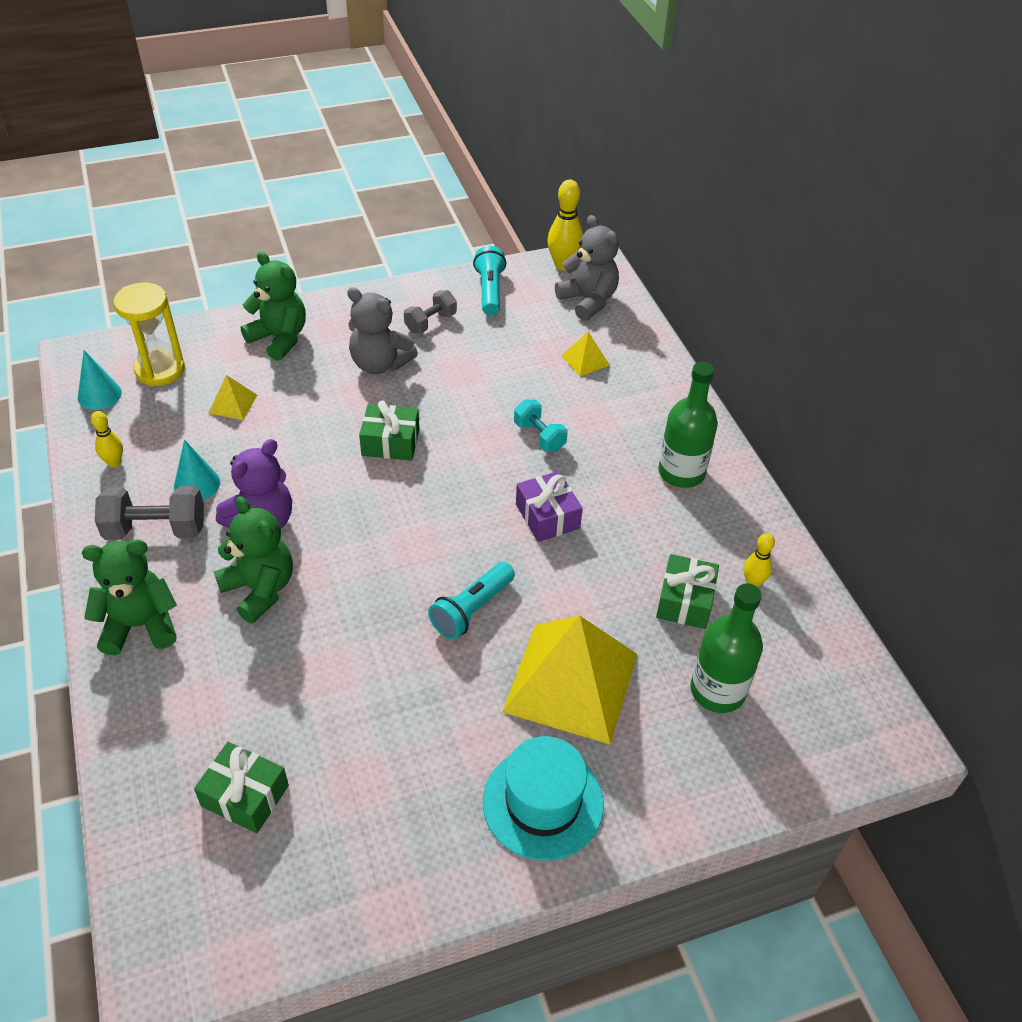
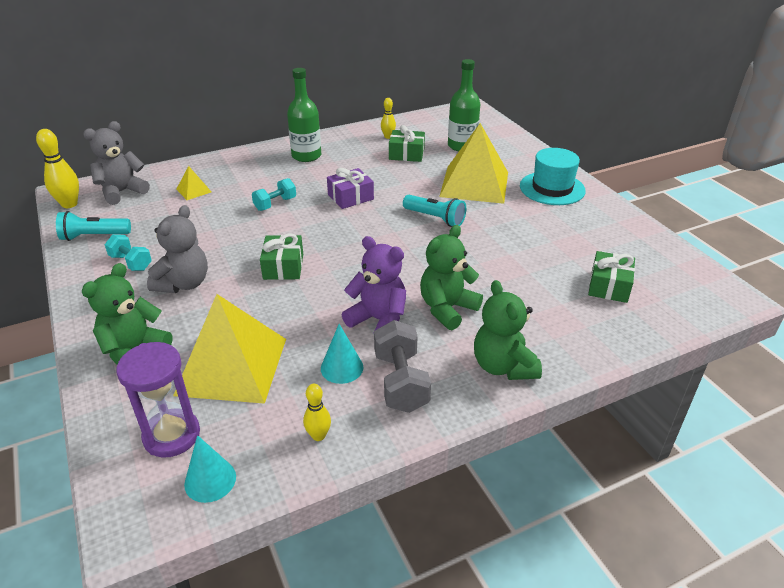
camera: 95 degrees left, 10 degrees down
(160, 370) = (172, 435): yellow hourglass -> purple hourglass
(233, 404) = (232, 366): yellow pyramid -> yellow pyramid, size x2.40
(430, 322) = (131, 262): grey dumbbell -> turquoise dumbbell

